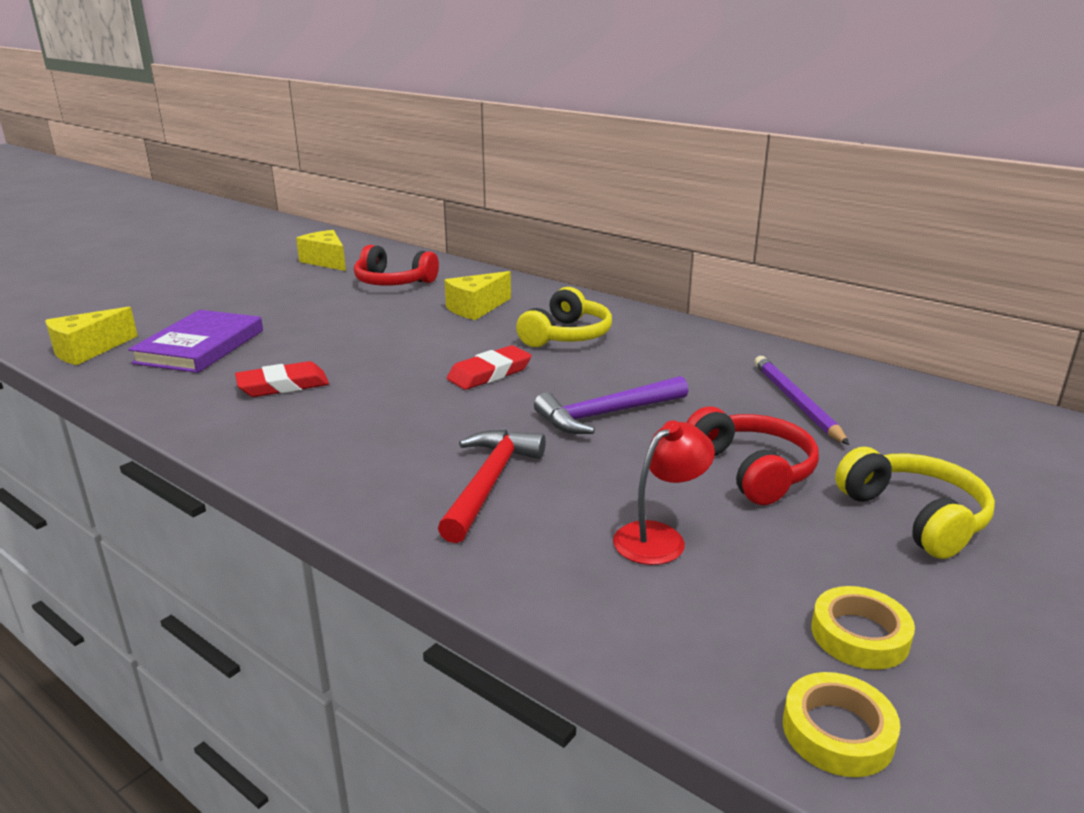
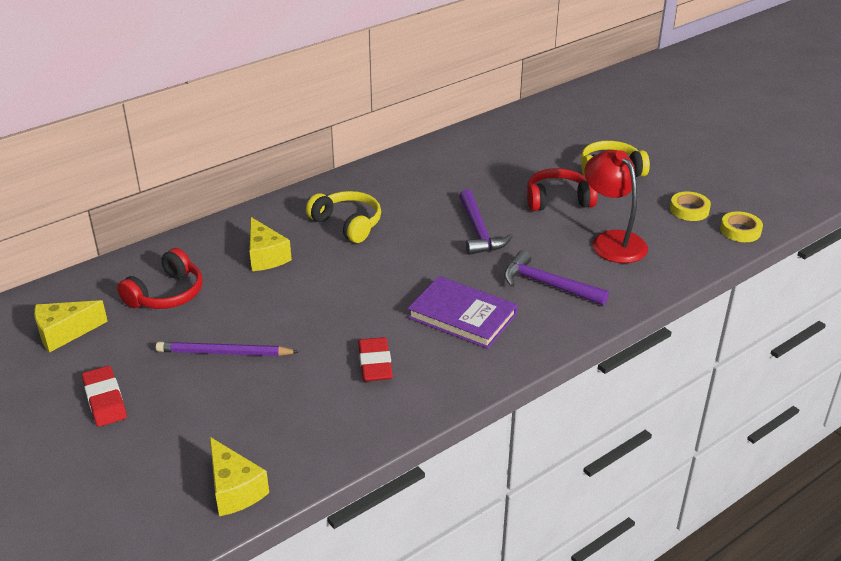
camera: 75 degrees left, 10 degrees up
(200, 347) = (266, 413): purple book -> purple book (462, 316)
(489, 373) = (398, 266): red eraser -> red eraser (105, 400)
(489, 483) = (547, 285): red hammer -> purple hammer
(659, 537) = (612, 241): red lamp -> red lamp, size x1.54
(796, 402) = (488, 166): purple pencil -> purple pencil (225, 353)

